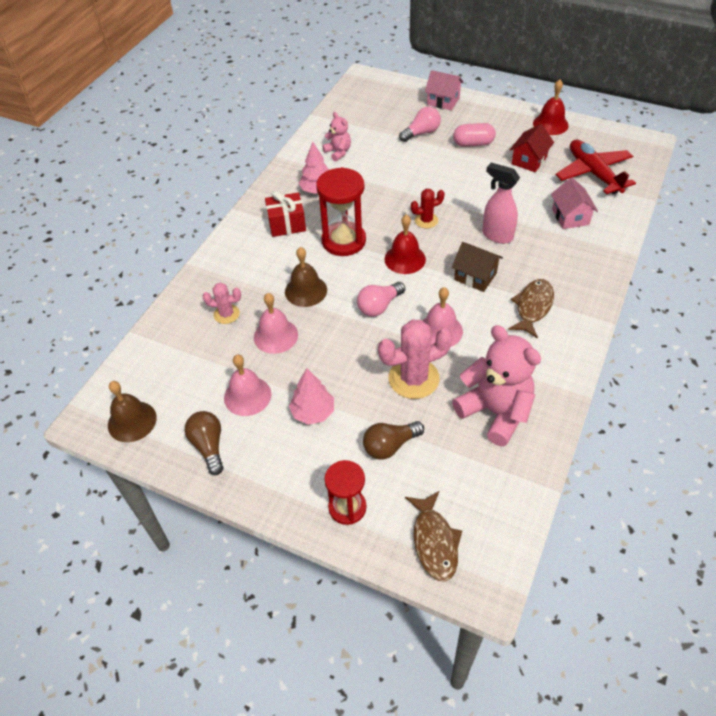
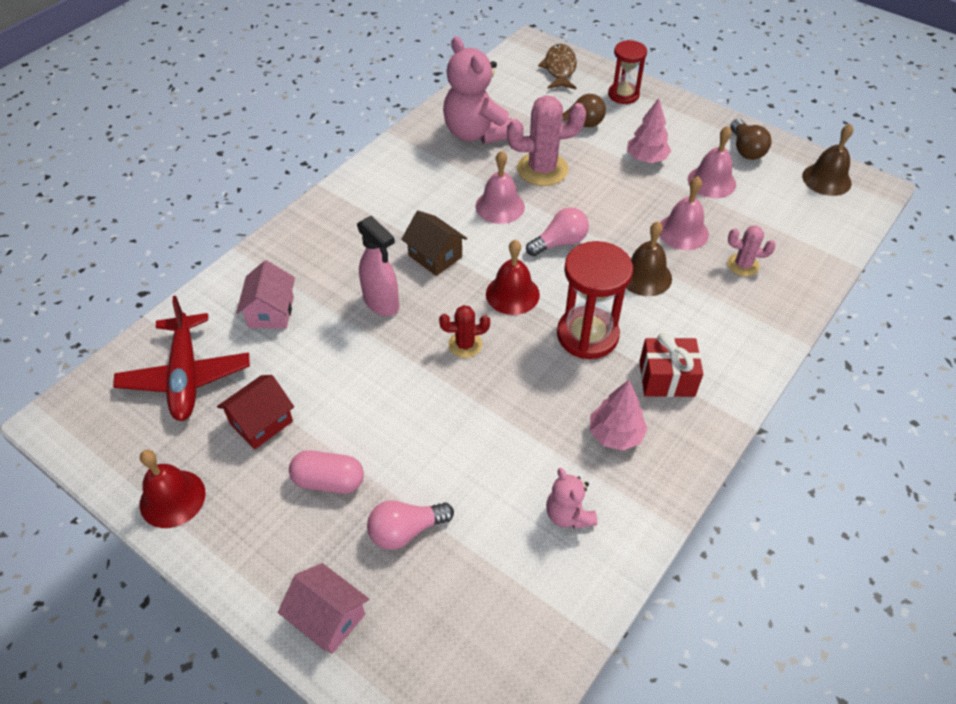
camera: 170 degrees left, 0 degrees up
(533, 307) = (389, 212): brown fish -> none

